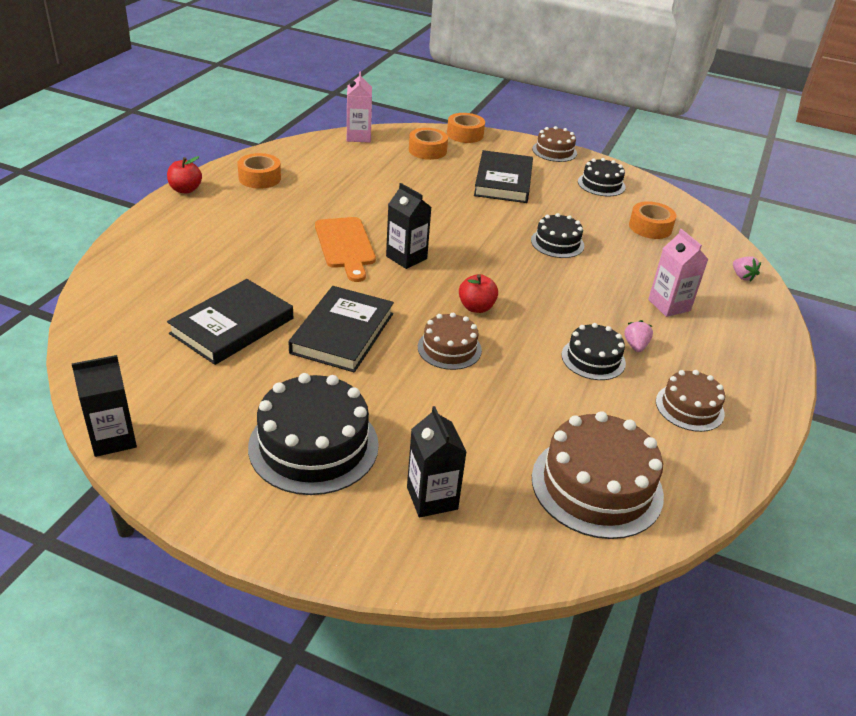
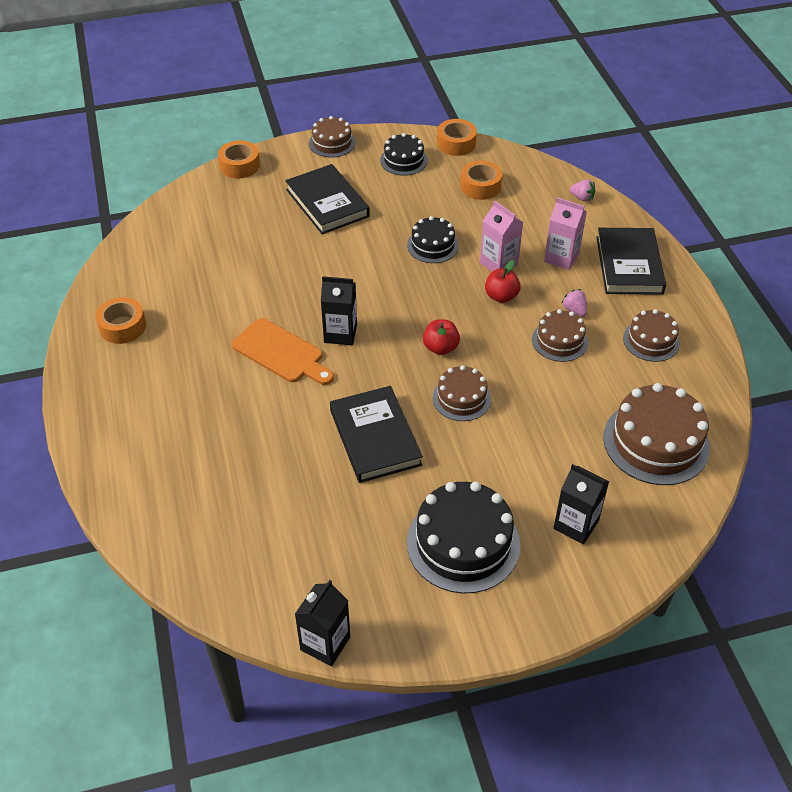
camera: 35 degrees left, 10 degrees up
(185, 190) = (73, 382): red apple -> red apple (501, 296)
(232, 326) = (288, 489): black book -> black book (629, 265)
(358, 137) = (151, 223): pink carton -> pink carton (498, 263)
(427, 150) = (229, 204): orange tape -> orange tape (456, 143)
(593, 359) = (559, 341): black cake -> brown cake

